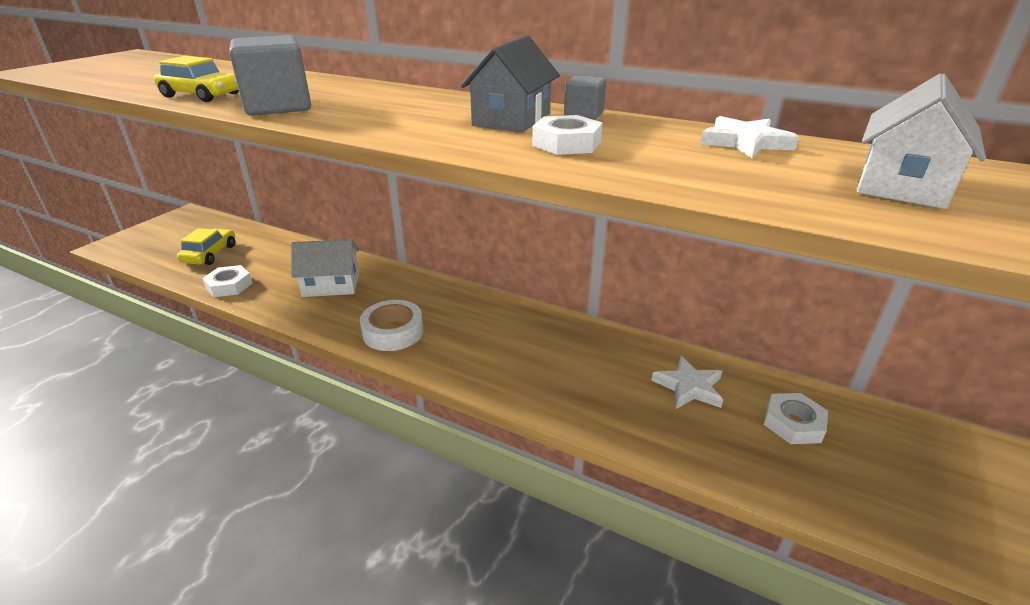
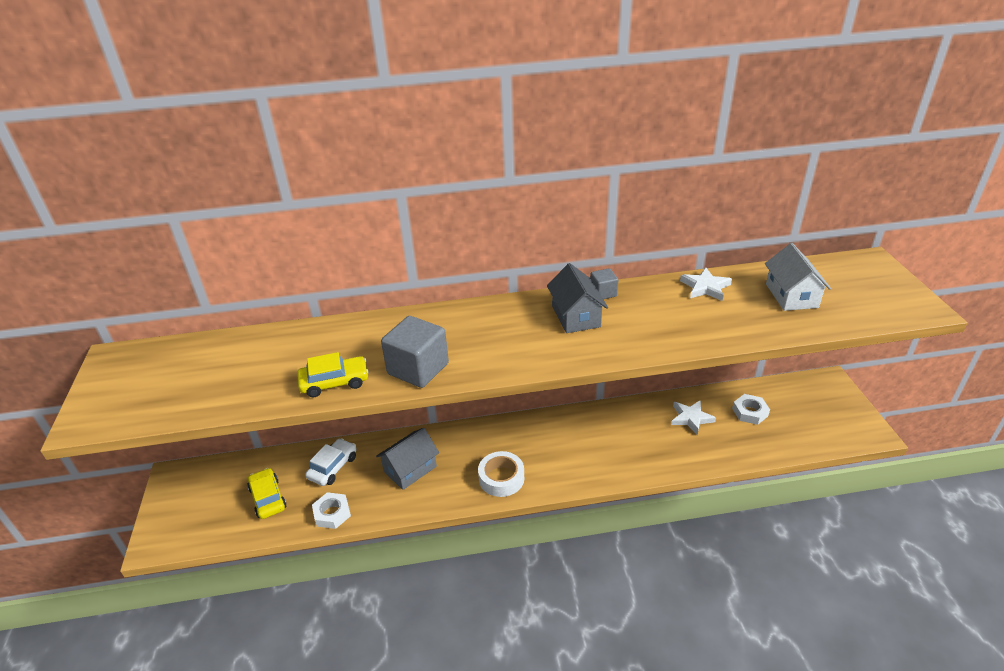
camera: 35 degrees left, 5 degrees up
(281, 256) = (333, 467): none -> white car
(331, 285) = (410, 469): white house -> grey house
(566, 143) = (635, 327): white nut -> none

